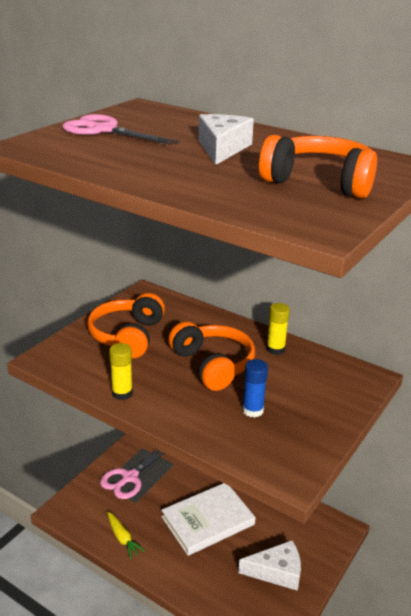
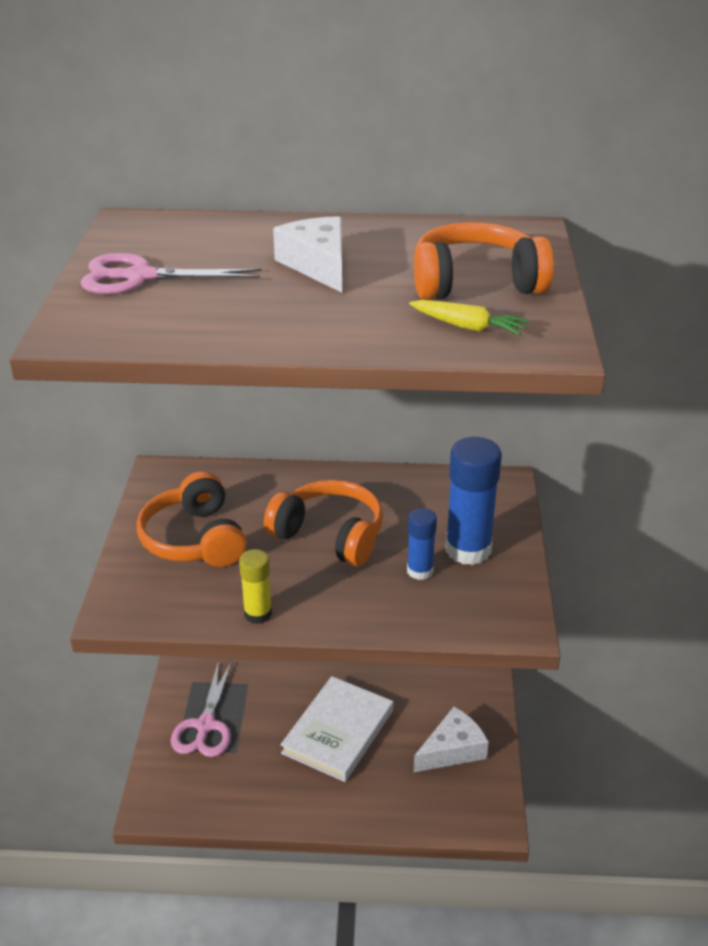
camera: 30 degrees left, 5 degrees up
(122, 538) = (254, 801): yellow carrot -> yellow carrot (467, 327)
(275, 349) = (382, 488): yellow glue stick -> none
(301, 410) = (468, 549): none -> blue glue stick

